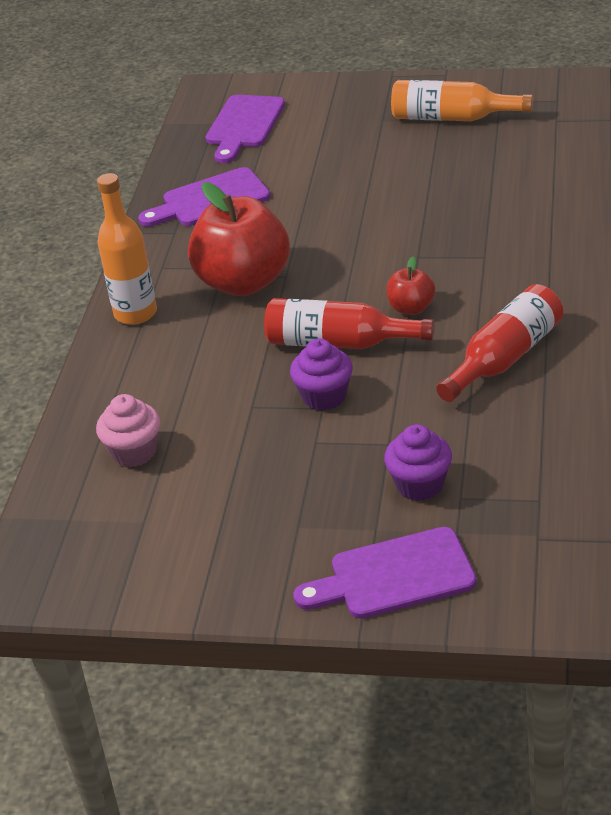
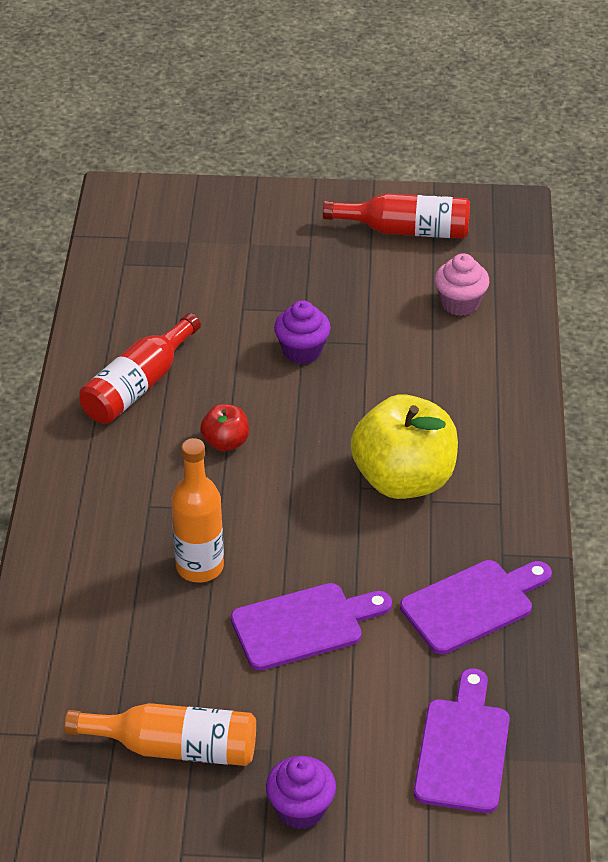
camera: 170 degrees right, 5 degrees up
(135, 313) = (508, 444): orange bottle -> orange bottle (200, 567)
(244, 282) = (403, 479): red apple -> yellow apple
(339, 343) = (294, 404): red bottle -> red bottle (406, 230)
(394, 576) = (234, 212): purple cutting board -> purple cutting board (303, 625)
(420, 485) = (216, 275): purple cupcake -> purple cupcake (301, 809)

